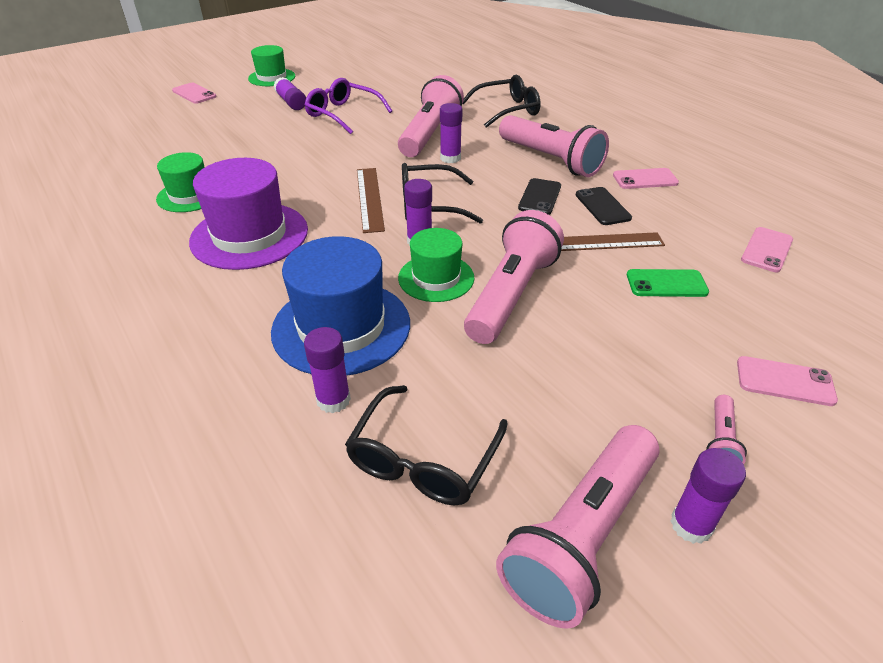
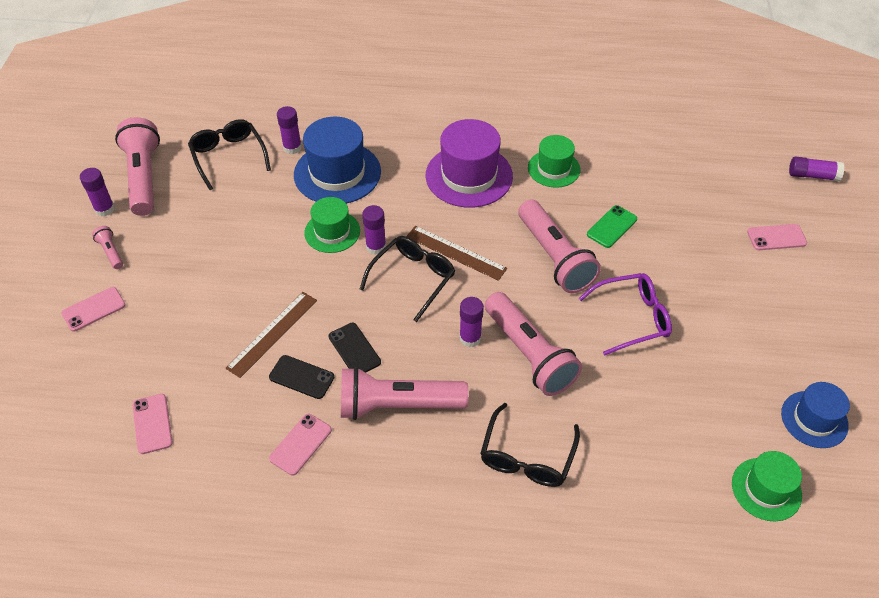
camera: 130 degrees right, 10 degrees up
(272, 77) = (786, 312): green hat -> green hat (766, 489)
(291, 102) = (695, 295): purple glue stick -> purple glue stick (812, 175)
(352, 57) = (814, 419): none -> blue hat
(511, 295) = (280, 253): pink flashlight -> pink flashlight (554, 257)
(666, 284) = (199, 332): green phone -> green phone (612, 227)

